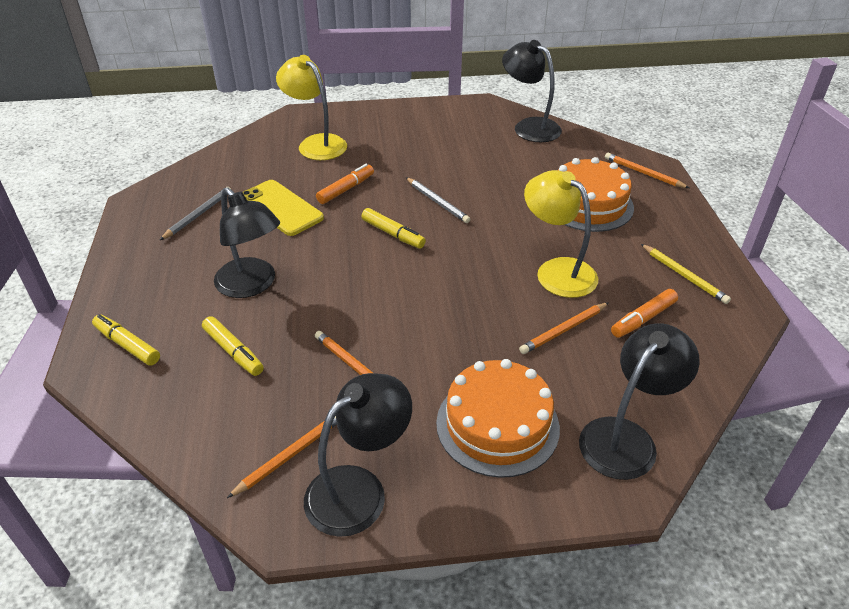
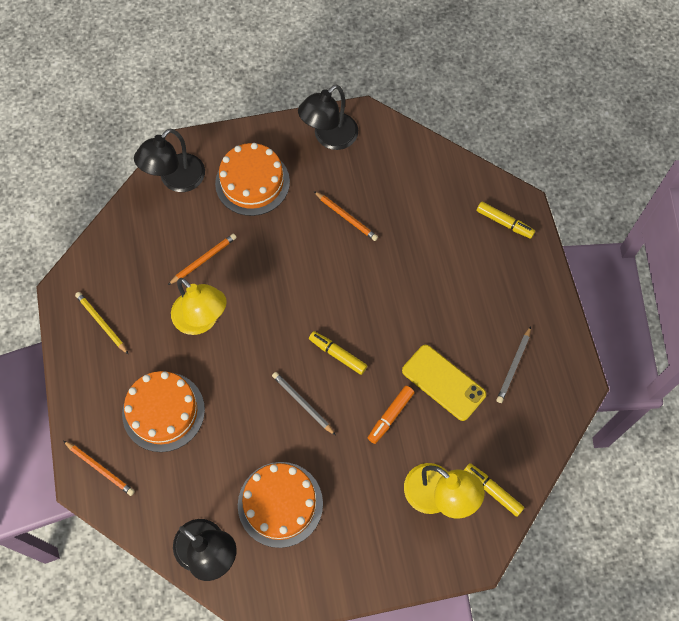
camera: 175 degrees right, 25 degrees up
(233, 352) = (430, 223): yellow marker -> yellow marker (492, 490)
(252, 285) = (438, 285): black lamp -> none
(290, 455) = (372, 154): orange pencil -> none
(464, 146) = (280, 504): none -> orange cake
(643, 319) = (144, 275): orange marker -> none

